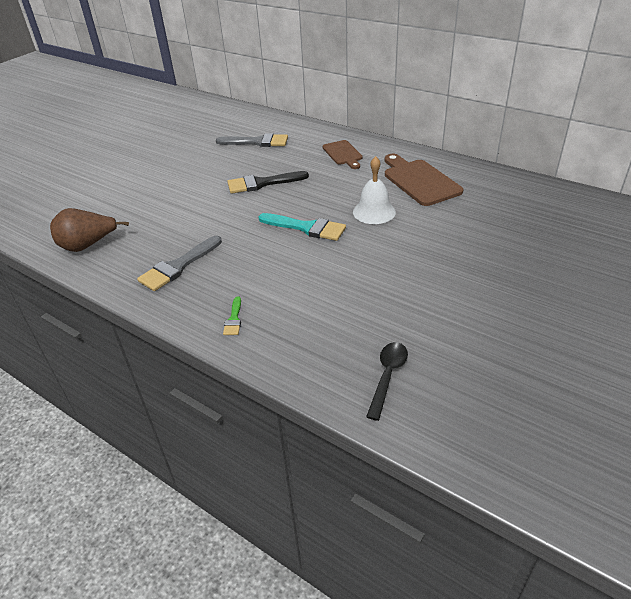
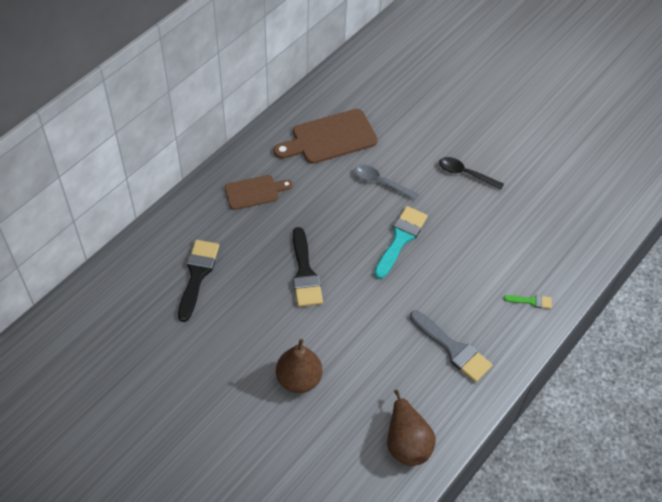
camera: 90 degrees left, 15 degrees up
(160, 191) = (299, 379): none -> brown pear
(257, 142) = (197, 275): grey brush -> black brush
(374, 212) = (381, 183): white bell -> grey spoon
(387, 376) = (593, 207): black spoon -> black spoon (465, 174)

